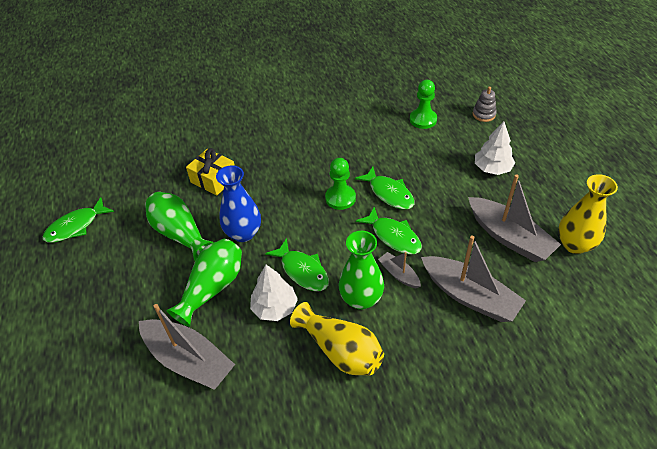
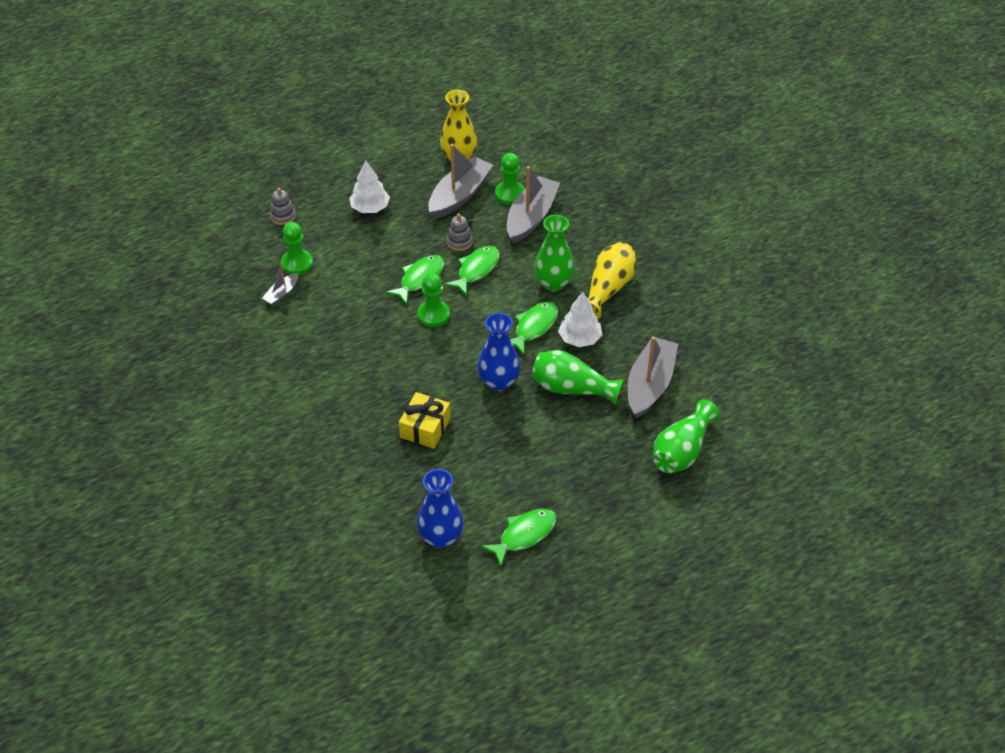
camera: 105 degrees left, 0 degrees up
(76, 226) = (524, 535): green fish -> green fish turned 75 degrees counterclockwise
(106, 177) = (441, 537): none -> blue vase
(180, 234) = (512, 434): green vase -> green vase (682, 451)
(399, 274) = (520, 262): grey boat -> grey boat (282, 294)
(436, 228) = (459, 242): none -> grey stacking toy
(510, 282) = (510, 194): none -> green pawn

